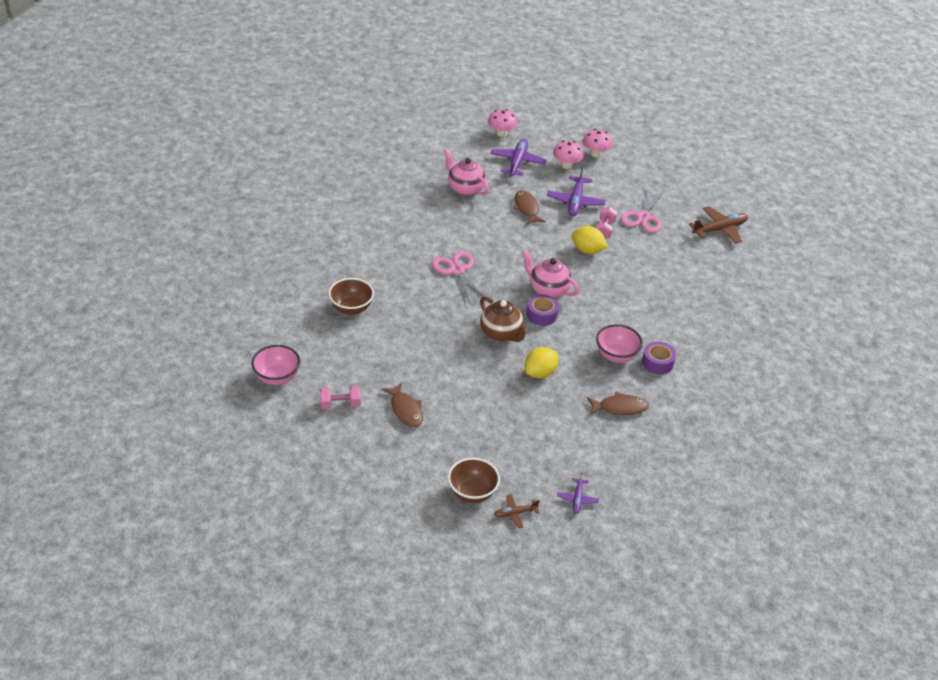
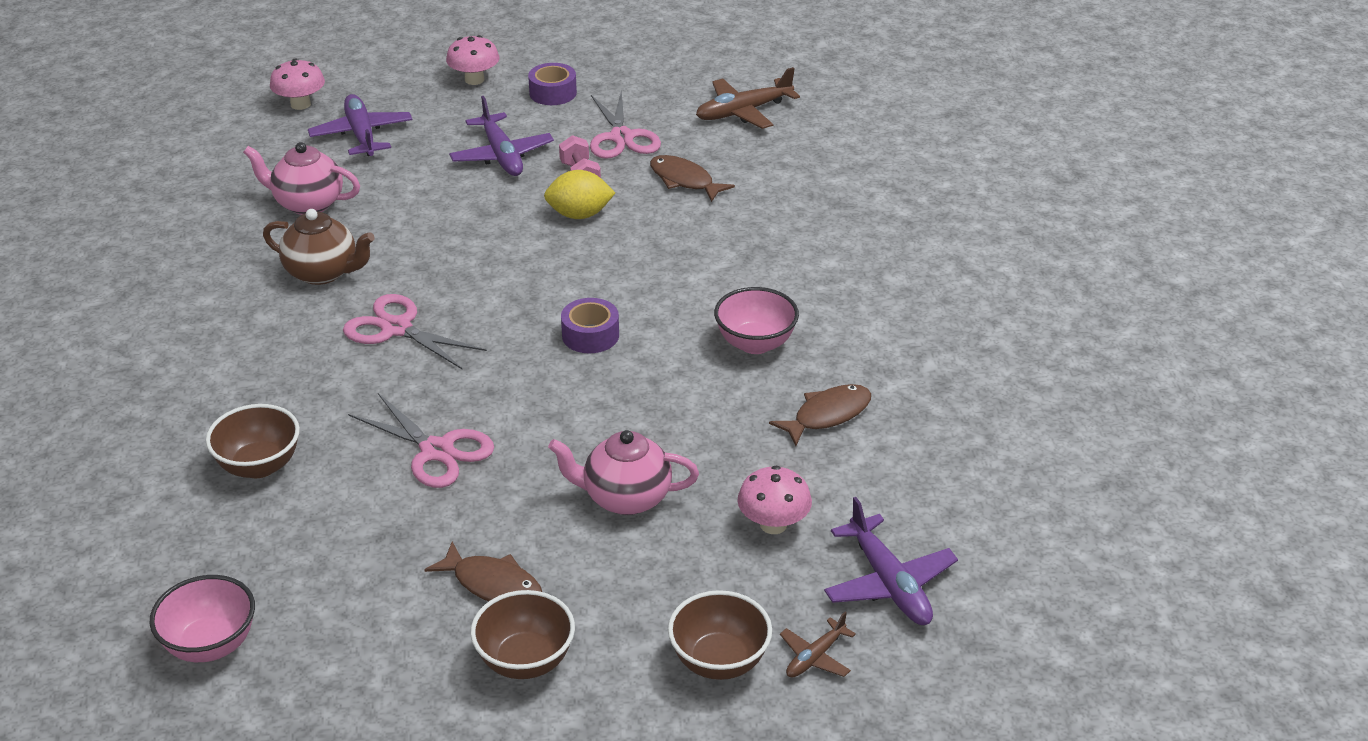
camera: 30 degrees left, 5 degrees down
(340, 404) = (368, 633): pink dumbbell -> none
(393, 449) = (525, 661): none -> brown bowl
(429, 338) = (437, 451): none -> pink scissors
(501, 333) = (551, 391): brown teapot -> brown teapot (323, 273)
(526, 208) = (433, 193): brown fish -> brown fish (684, 180)
(540, 373) = (663, 421): yellow lemon -> none
(548, 289) = (568, 295): pink teapot -> pink teapot (625, 498)
(566, 165) = (443, 111): pink mushroom -> pink mushroom (773, 524)
(577, 499) = (889, 583): purple plane -> purple plane, size x1.79
(657, 362) = (822, 326): purple tape -> purple tape (553, 93)
(719, 229) = (743, 112): brown plane -> brown plane turned 150 degrees counterclockwise

